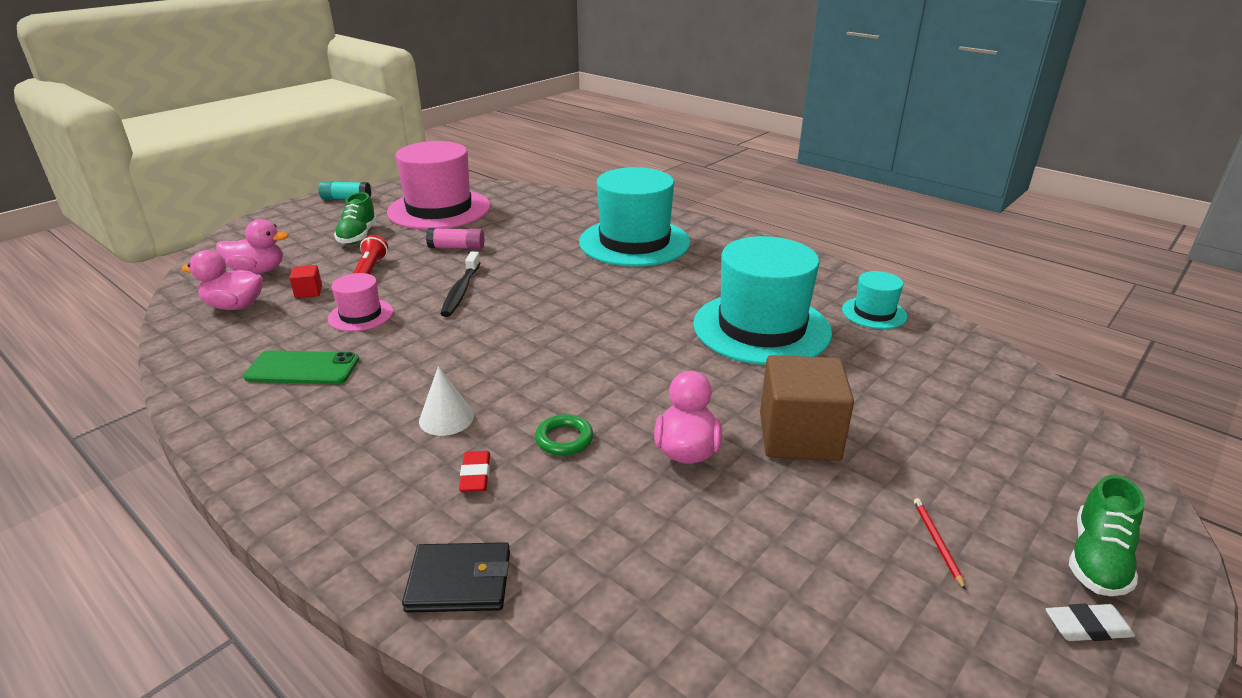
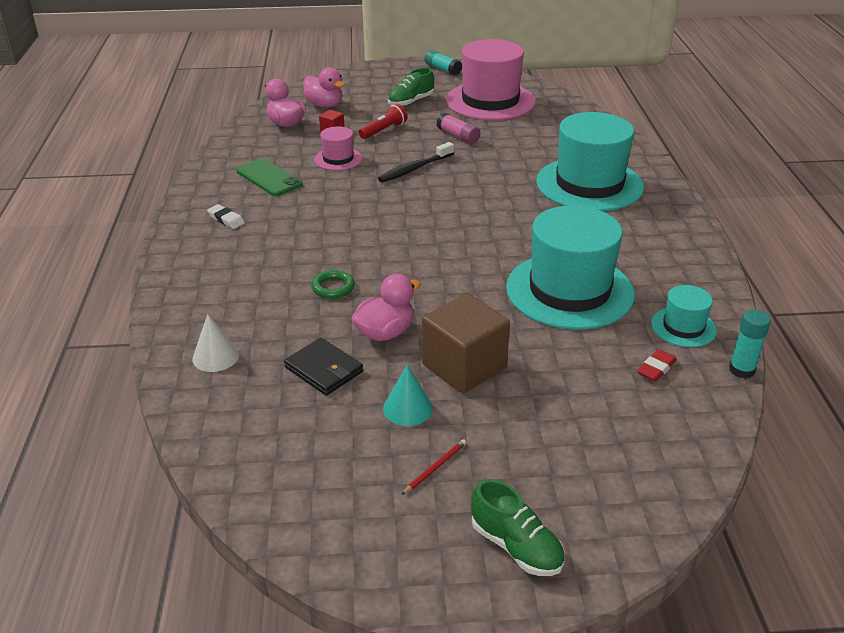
camera: 45 degrees right, 5 degrees up
(446, 418) = (294, 242): white cone -> white cone (215, 356)
(459, 581) = (190, 322): black wallet -> black wallet (324, 369)
(475, 475) = (265, 280): red eraser -> red eraser (656, 368)
(825, 506) = (407, 408): none -> turquoise cone
(954, 322) = (741, 370): none -> turquoise glue stick
(1087, 627) = (436, 561): white eraser -> white eraser (226, 219)
(1097, 559) = (516, 546): green shoe -> green shoe turned 120 degrees counterclockwise

